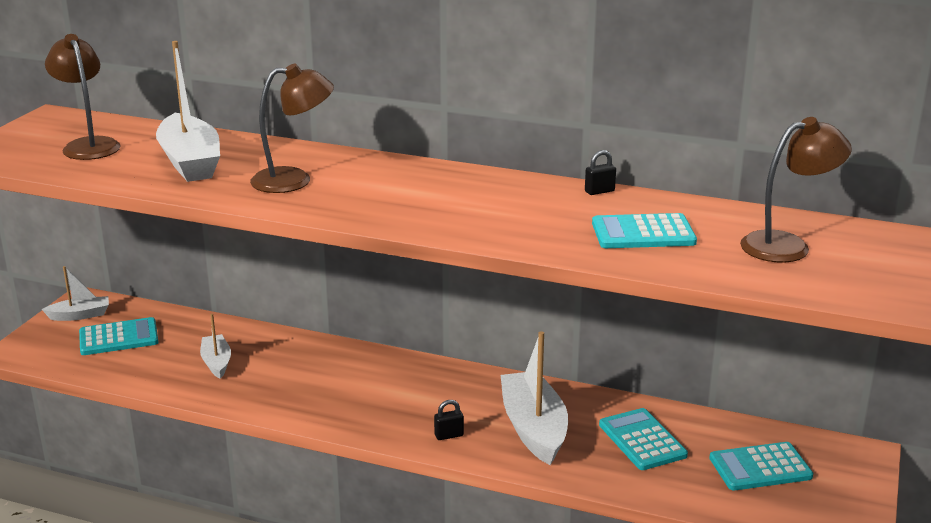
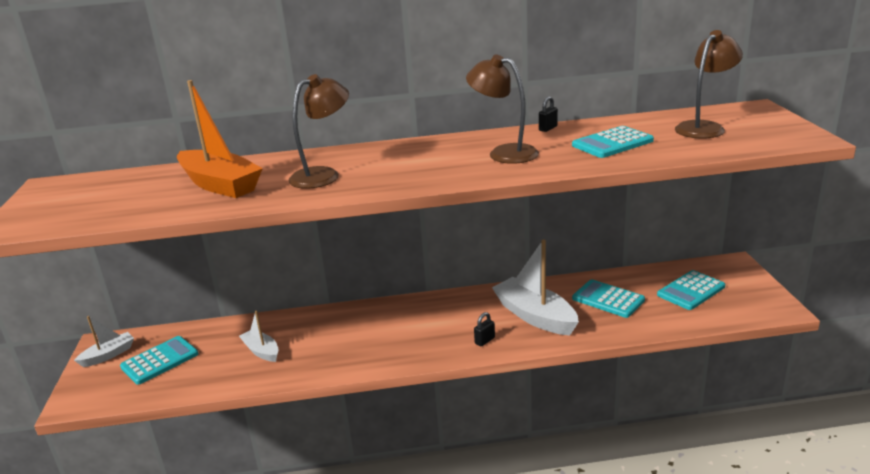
camera: 25 degrees left, 0 degrees up
(88, 145) = (111, 196): brown lamp -> brown lamp (504, 153)
(190, 162) = (220, 185): white boat -> orange boat

